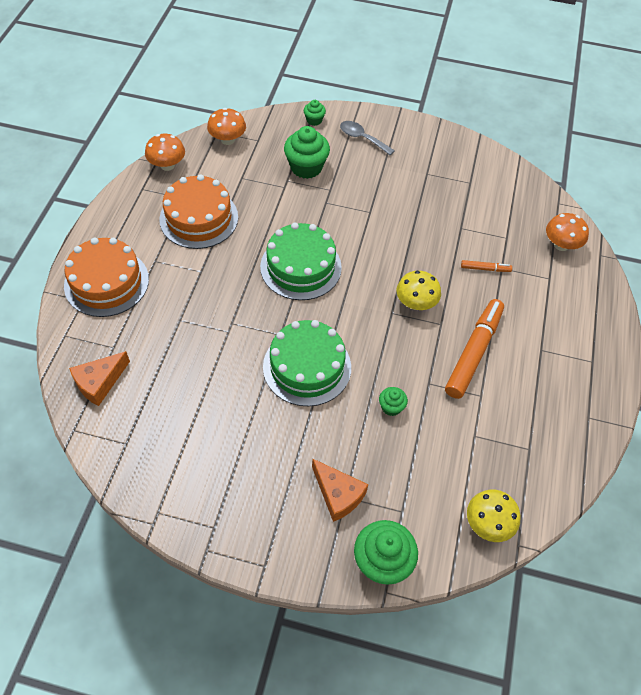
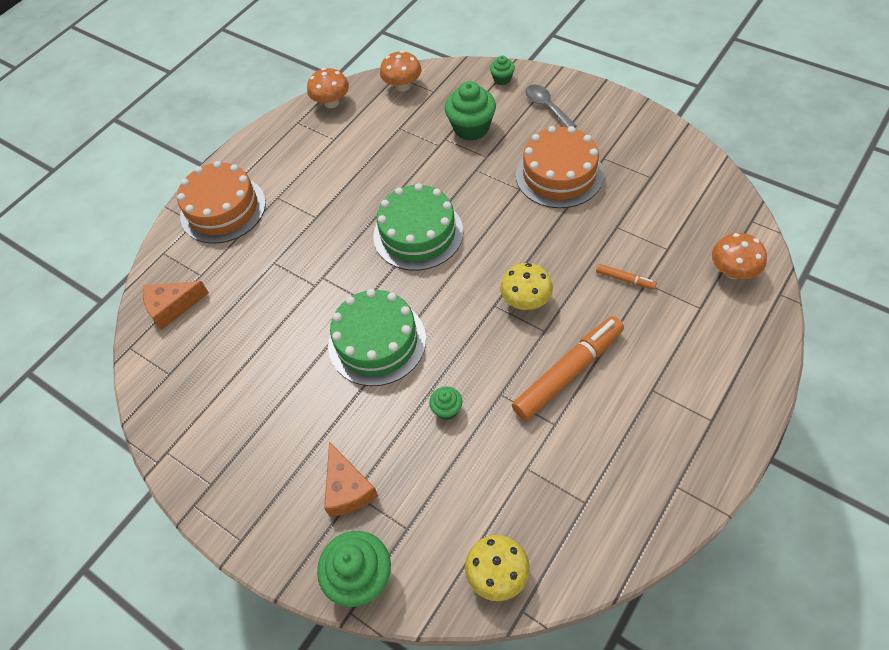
camera: 30 degrees right, 0 degrees up
(199, 218) = (338, 162): orange cake -> orange cake (559, 174)

